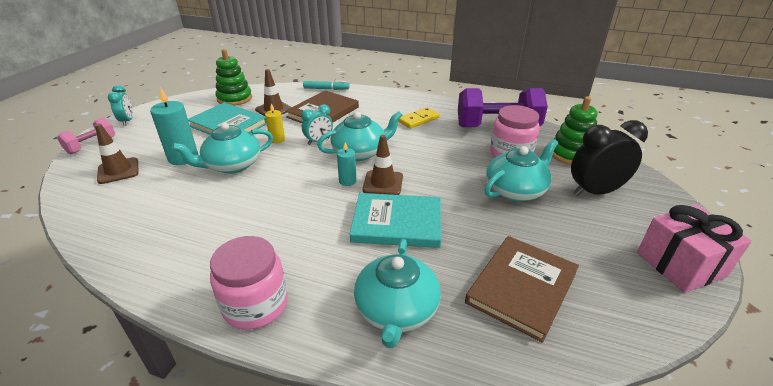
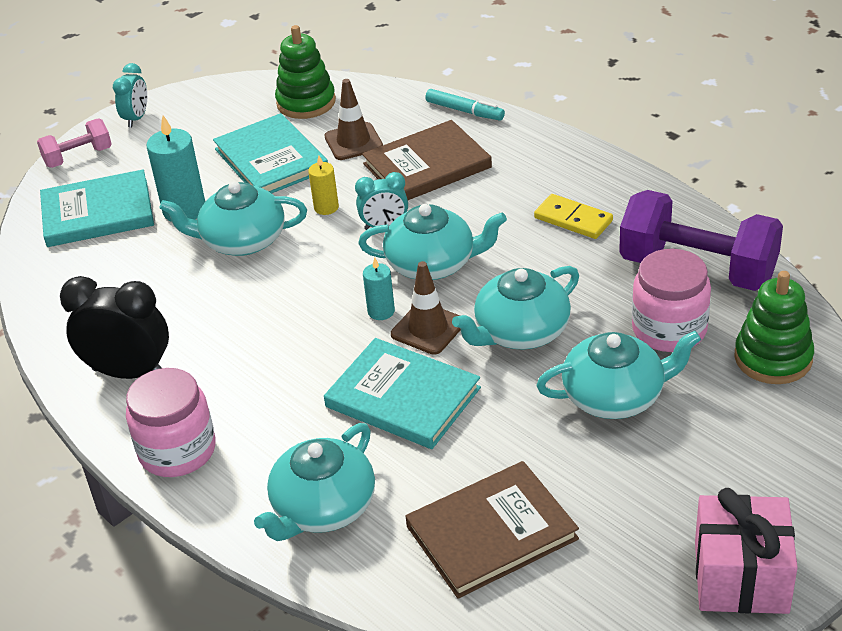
camera: 30 degrees right, 5 degrees up
(118, 171) = (97, 213): brown traffic cone -> turquoise book
(418, 119) = (573, 219): yellow domino -> yellow domino turned 45 degrees clockwise
(436, 172) = (520, 332): none -> turquoise teapot
(595, 192) = (738, 435): black clock -> black clock (129, 372)

